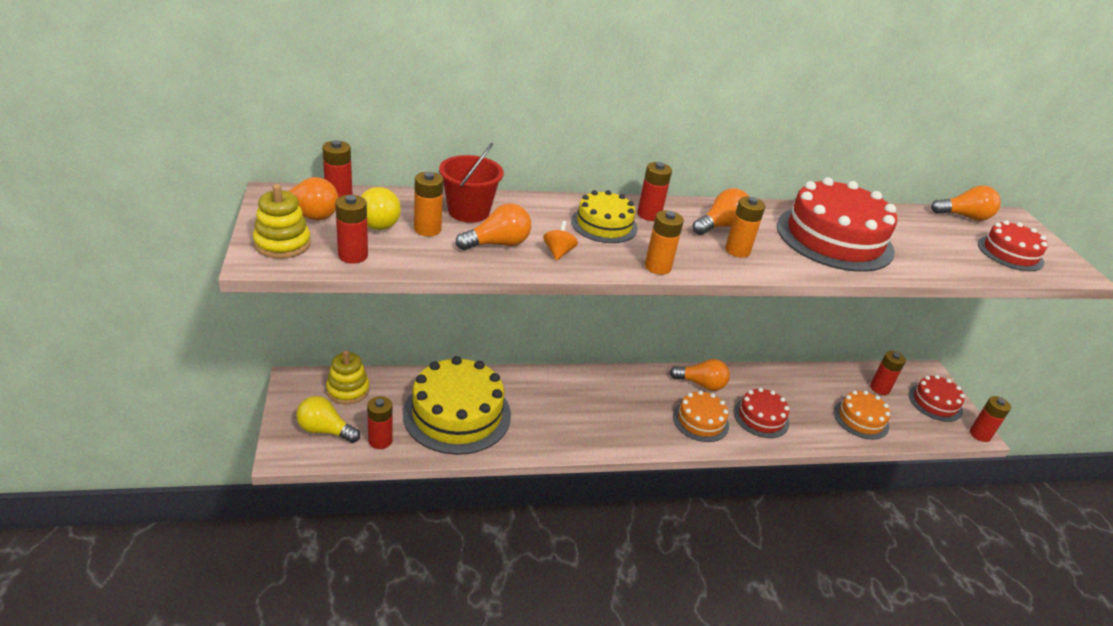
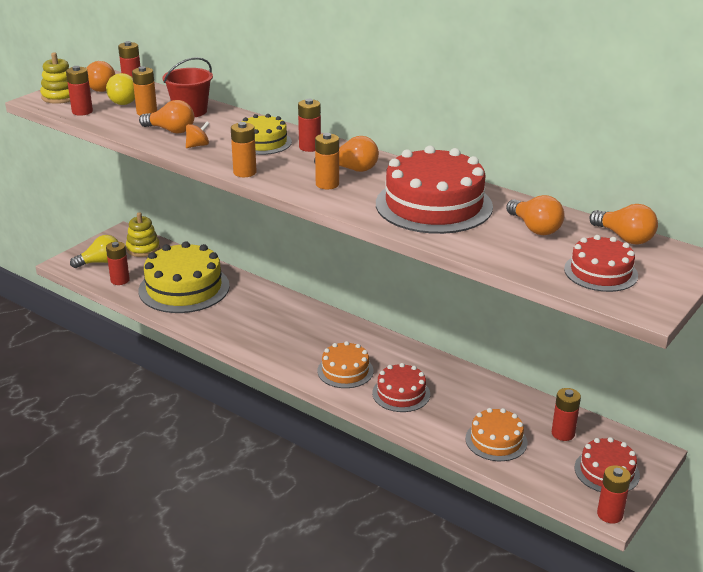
camera: 50 degrees right, 5 degrees down
(325, 430) = (100, 262): yellow light bulb -> yellow light bulb turned 90 degrees clockwise
(701, 384) = (389, 352): orange light bulb -> orange light bulb (535, 228)

